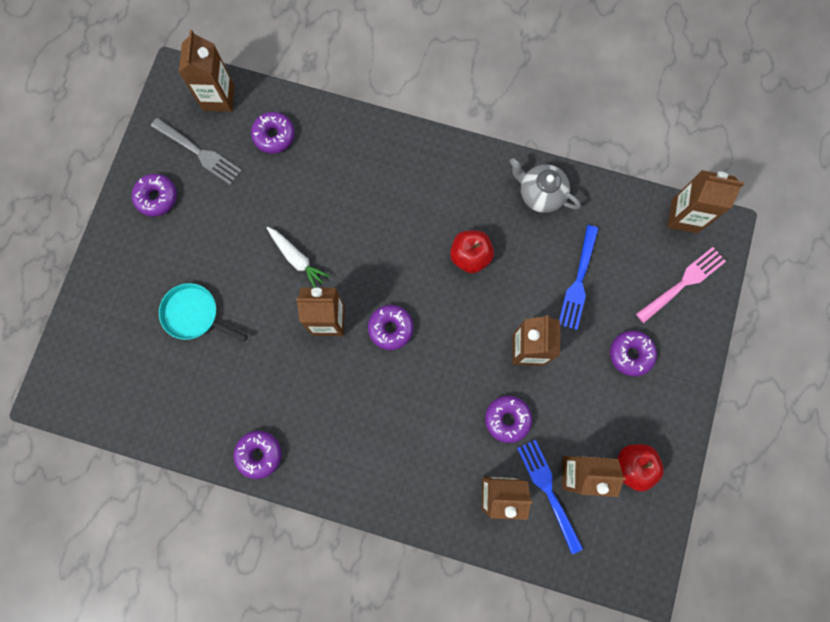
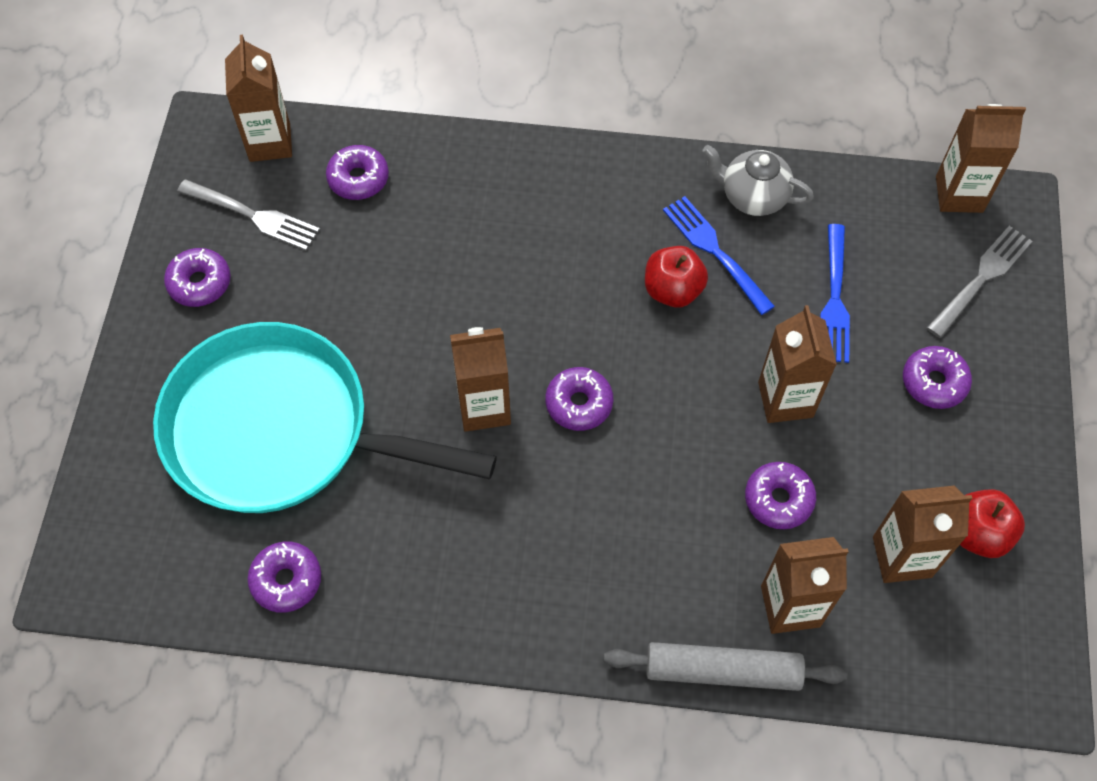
camera: 10 degrees left, 15 degrees down
(194, 315) = (282, 431): turquoise pan -> turquoise pan, size x2.38
(259, 454) = (415, 612): purple donut -> purple donut (286, 580)
(297, 259) = (422, 332): white carrot -> none
(445, 529) = (722, 671): none -> grey rolling pin
(549, 492) = (865, 590): blue fork -> blue fork (716, 252)
(682, 284) = (981, 279): pink fork -> grey fork

